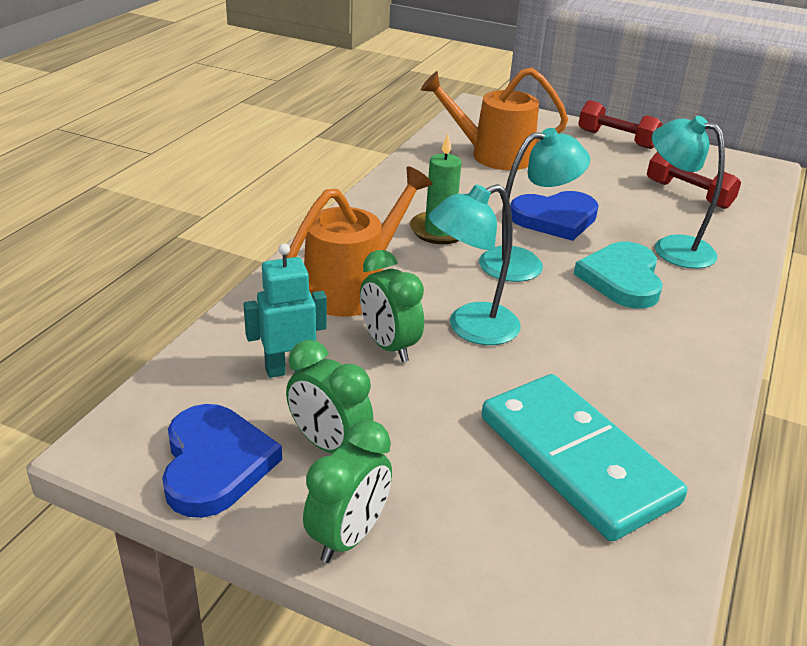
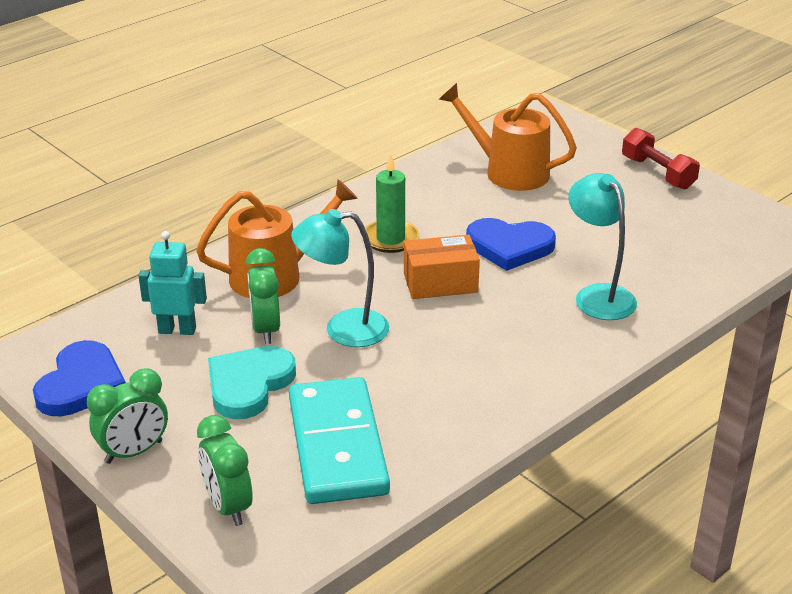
camera: 25 degrees right, 0 degrees up
(329, 445) = (165, 391): green clock -> green clock (228, 506)
(524, 263) = (440, 283): turquoise lamp -> orange box
(622, 279) = (517, 315): turquoise heart -> turquoise heart (249, 385)
(688, 194) = (673, 245): red dumbbell -> none

